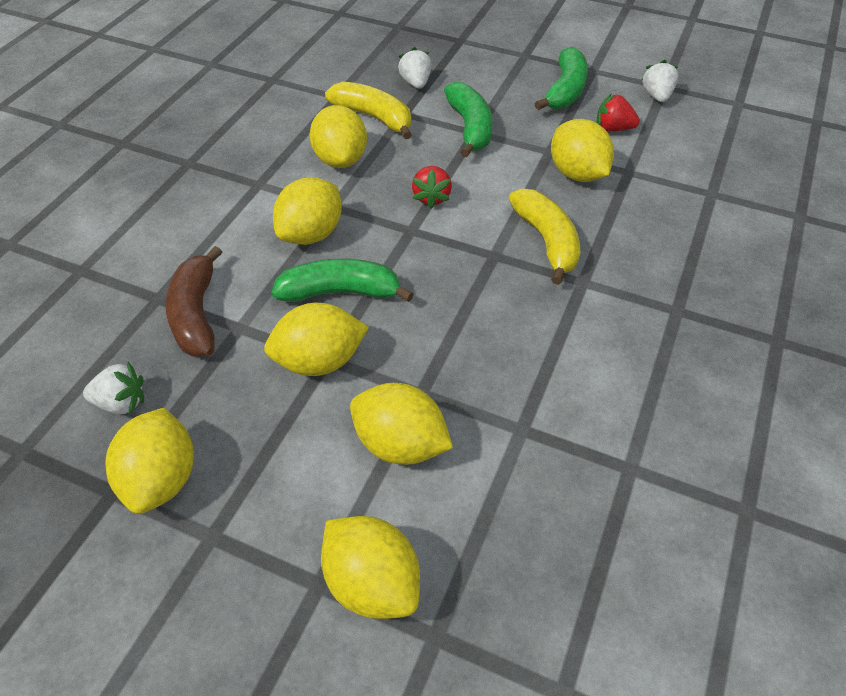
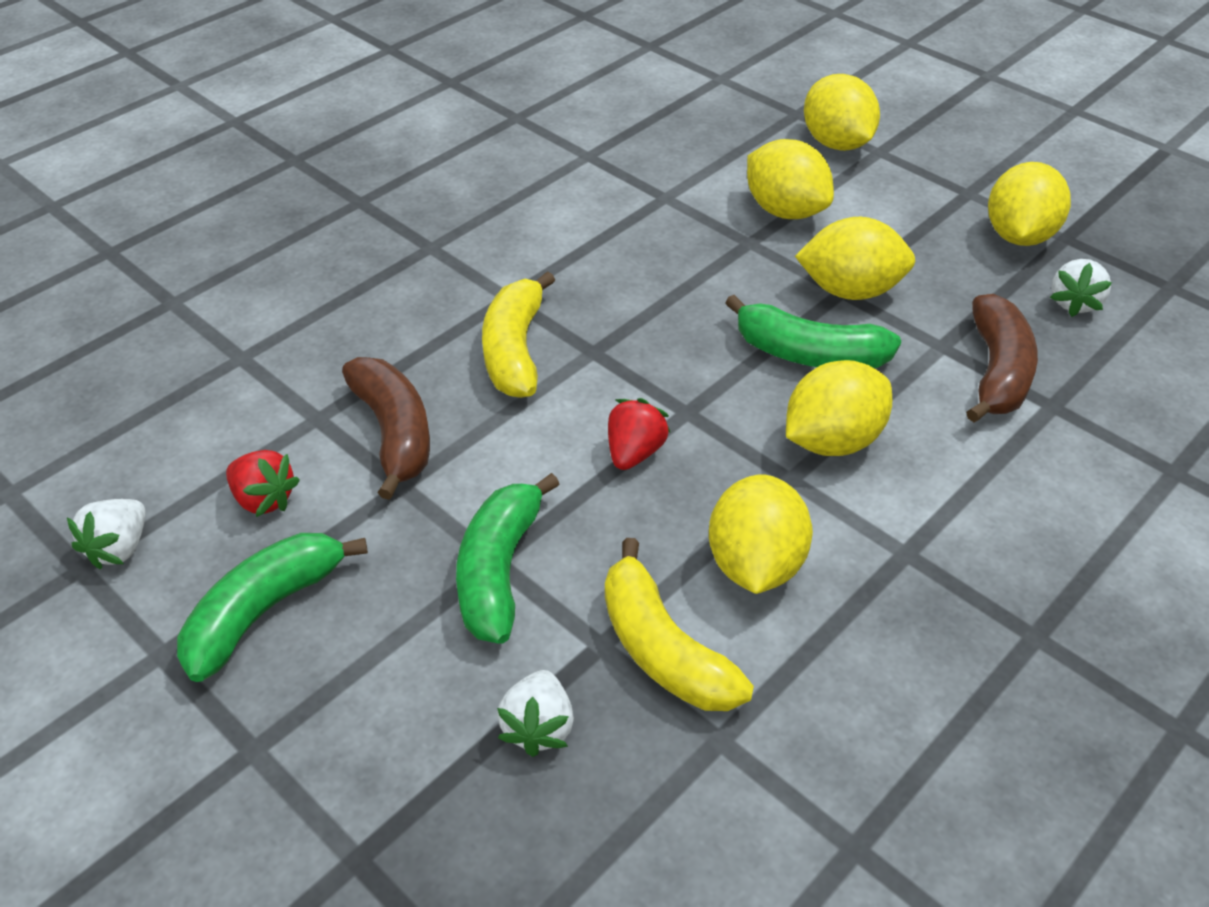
camera: 160 degrees left, 5 degrees down
(121, 402) = (1074, 303): white strawberry -> white strawberry turned 90 degrees counterclockwise
(577, 174) = (394, 433): yellow lemon -> brown banana

